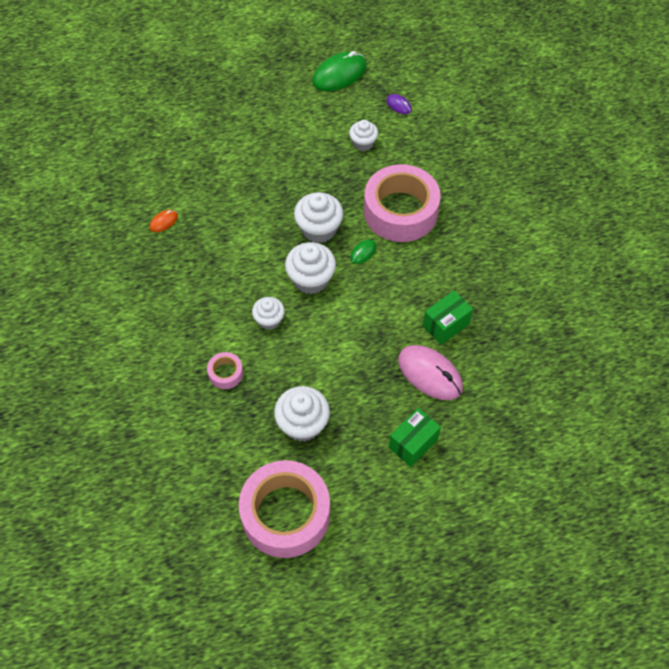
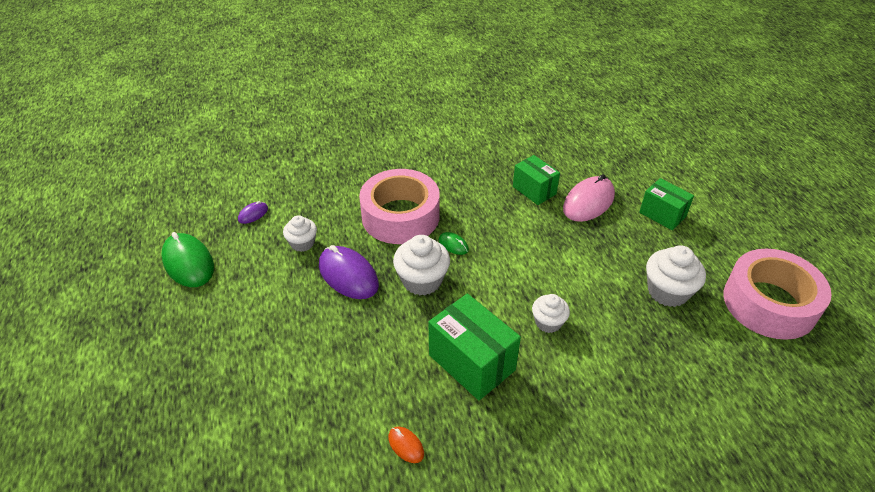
camera: 90 degrees left, 15 degrees down
(225, 373) = (625, 361): pink tape -> none
(231, 263) = (472, 362): none -> green box
(311, 279) = (490, 287): white cupcake -> none
(325, 177) = (348, 275): none -> purple mouse

